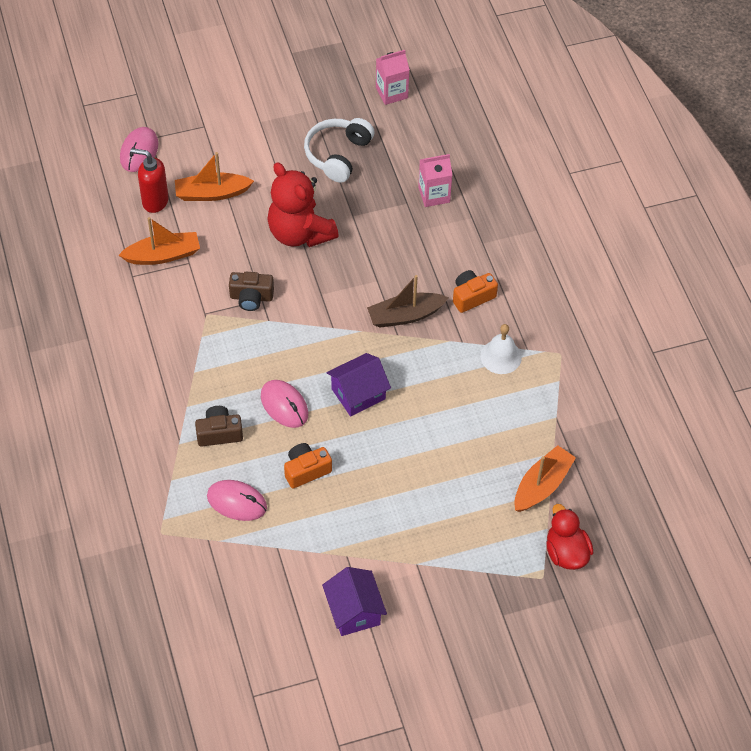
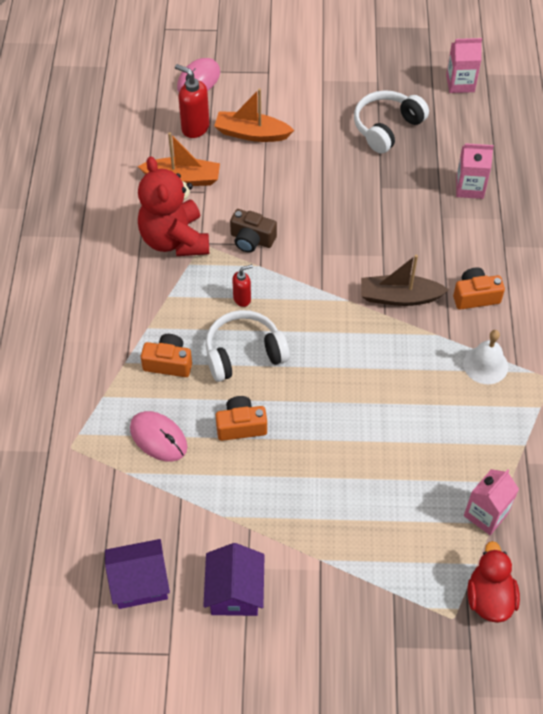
camera: 20 degrees right, 0 degrees up
(219, 433) = (168, 363): brown camera -> orange camera
(264, 356) = (242, 299): none -> red soap dispenser
(284, 405) = (244, 353): pink mouse -> white headphones
(299, 233) = (322, 191): red teddy bear -> red teddy bear (175, 240)
(358, 394) = (323, 362): purple house -> purple house (140, 582)
(542, 485) = (486, 514): orange boat -> pink carton

